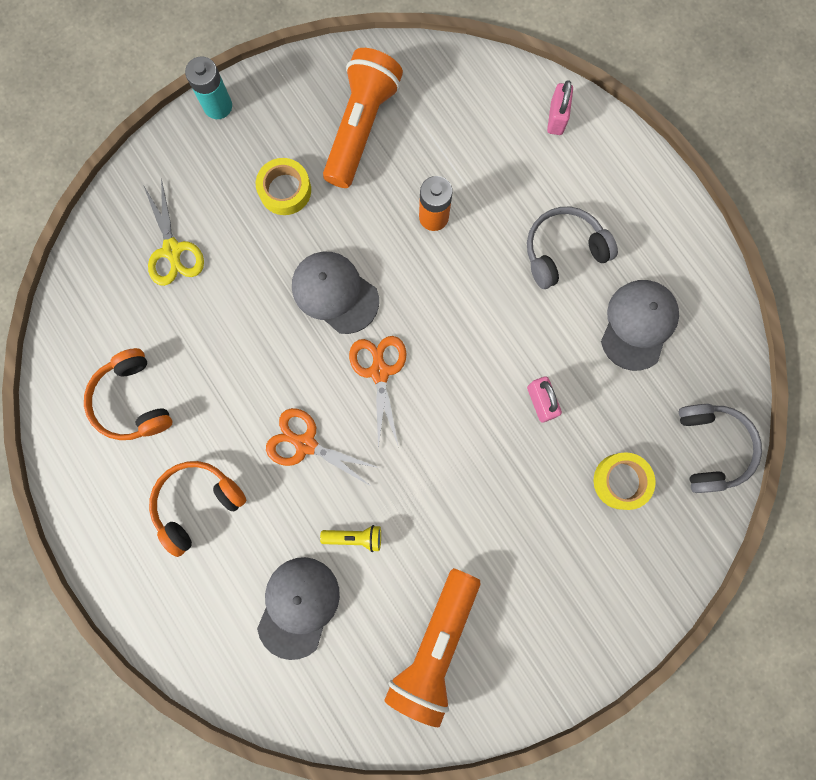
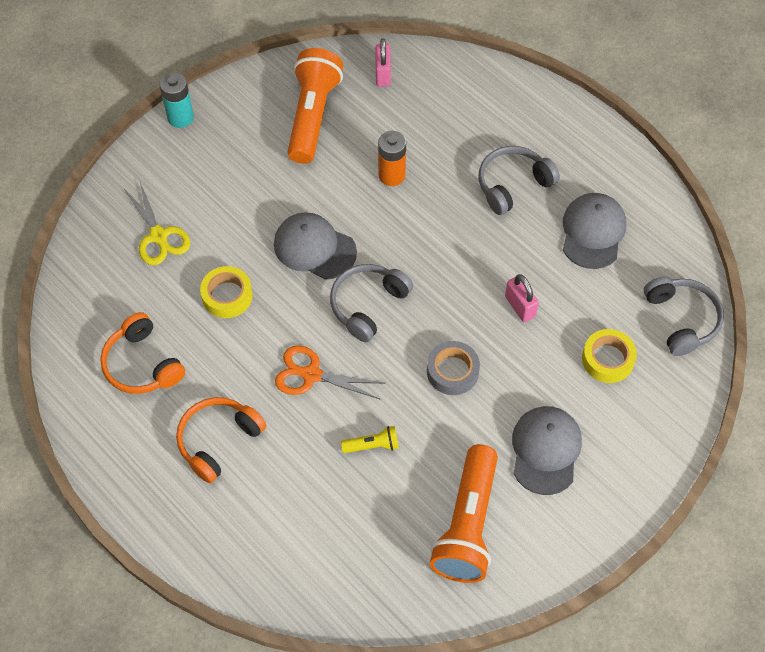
camera: 10 degrees left, 20 degrees down
(285, 190) = (253, 174): yellow tape -> yellow tape (227, 296)
(298, 606) = (331, 514): grey cap -> grey cap (545, 450)
(379, 372) = (368, 305): orange scissors -> grey headphones
(454, 466) = (452, 371): none -> grey tape
(556, 118) = (483, 84): pink padlock -> pink padlock (383, 74)

